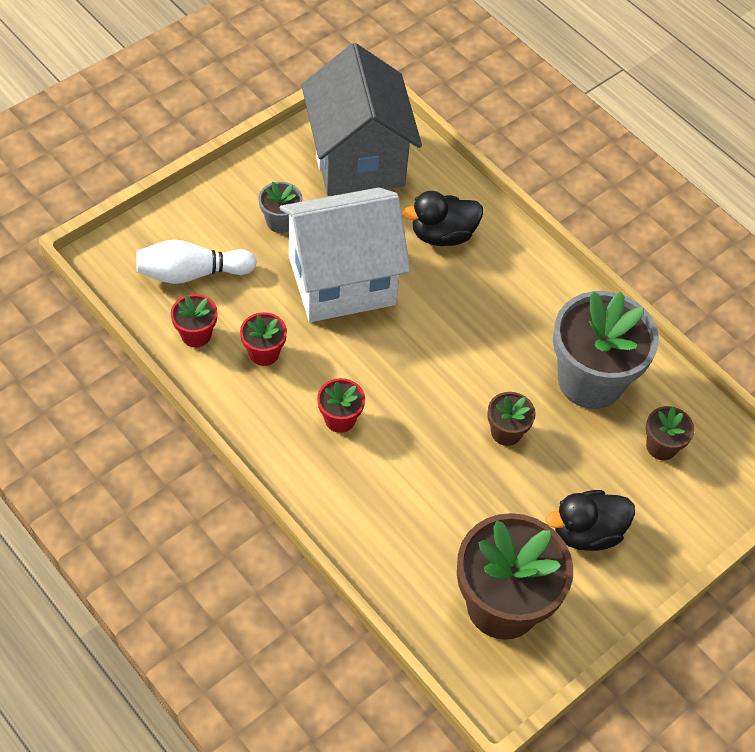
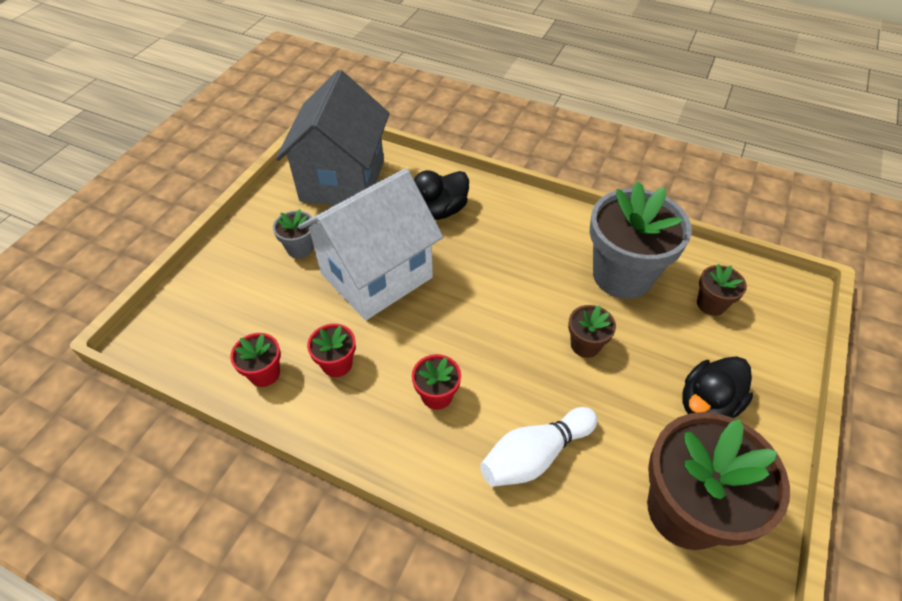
camera: 20 degrees left, 5 degrees down
(192, 273) = (238, 320): white bowling pin -> white bowling pin (535, 455)
(358, 159) = (342, 181): grey house -> grey house turned 45 degrees clockwise

